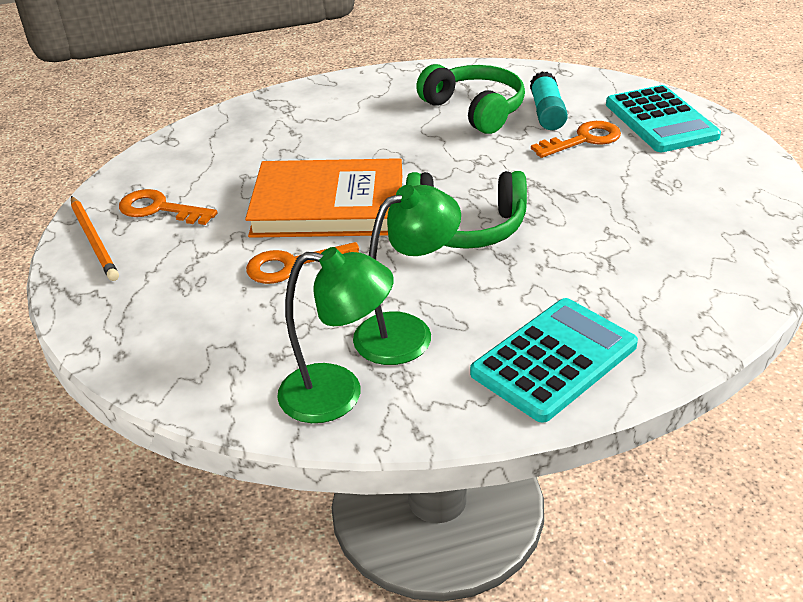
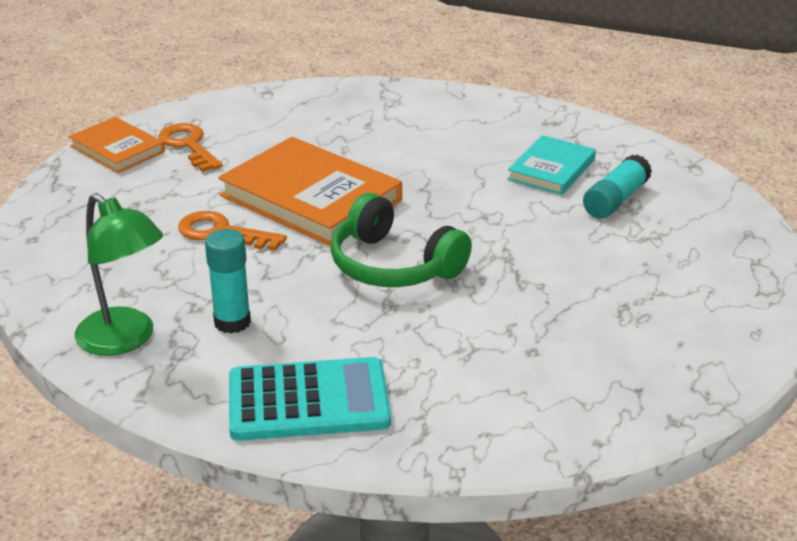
camera: 35 degrees right, 5 degrees down
(94, 240) = (117, 149): orange pencil -> orange book
(407, 332) = (232, 322): green lamp -> turquoise glue stick
(475, 110) = (551, 169): green headphones -> turquoise book
(583, 140) = (612, 239): orange key -> none
(660, 120) = (720, 254): turquoise calculator -> none

